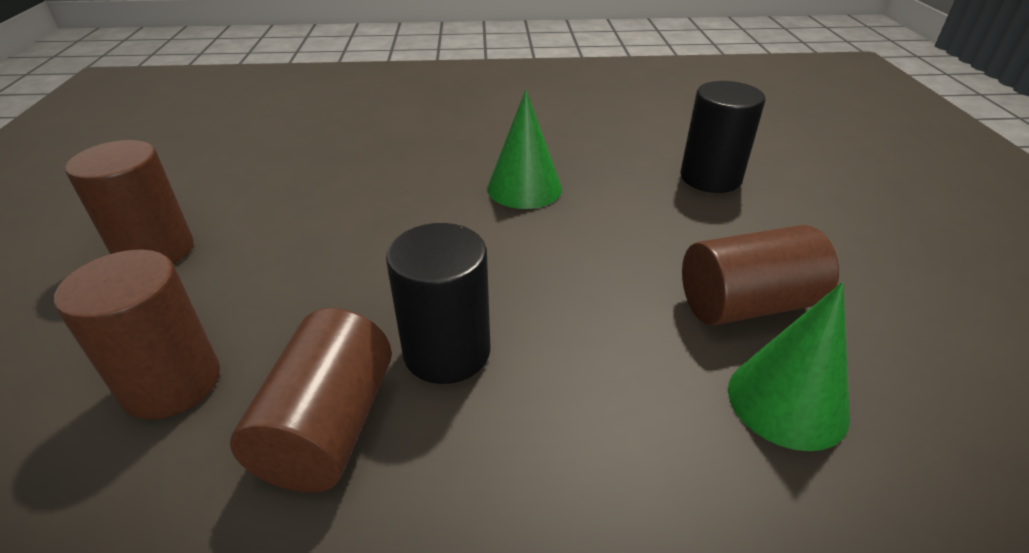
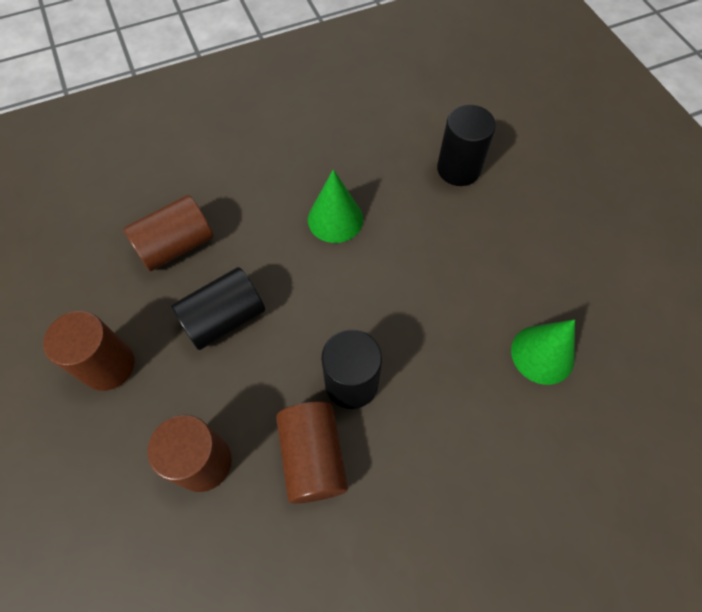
camera: 20 degrees left, 25 degrees up
(325, 243) = (224, 318): none -> black cylinder
(746, 305) = (507, 288): brown cylinder -> brown cylinder (176, 245)

